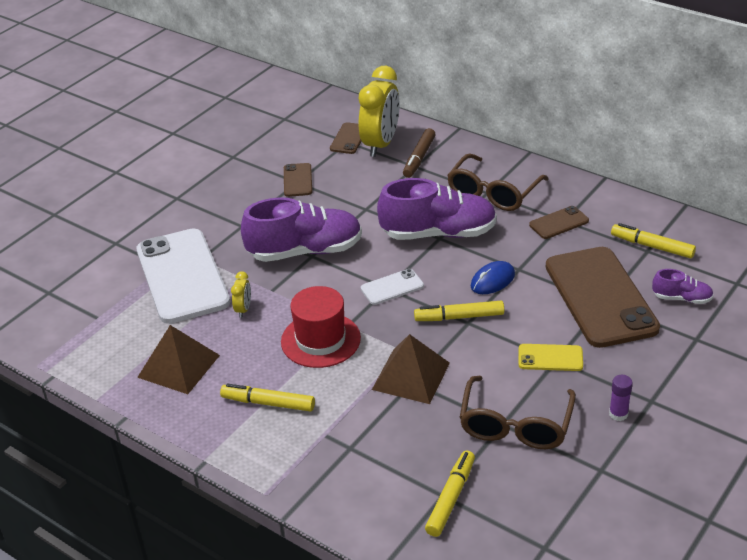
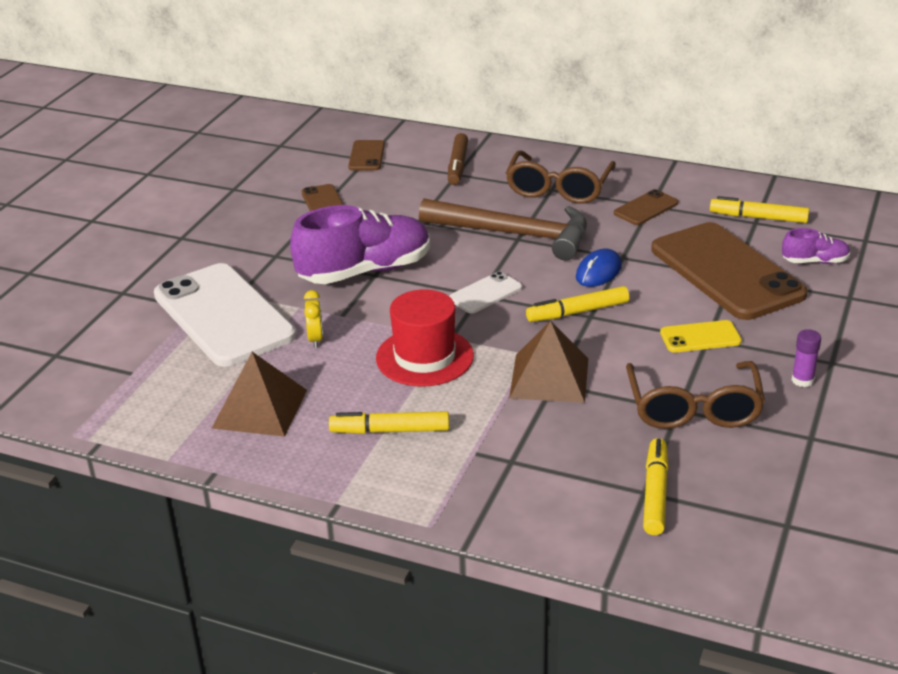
camera: 15 degrees left, 5 degrees down
(380, 144) = (407, 157): yellow clock -> none
(438, 233) = (515, 234): purple shoe -> brown hammer

